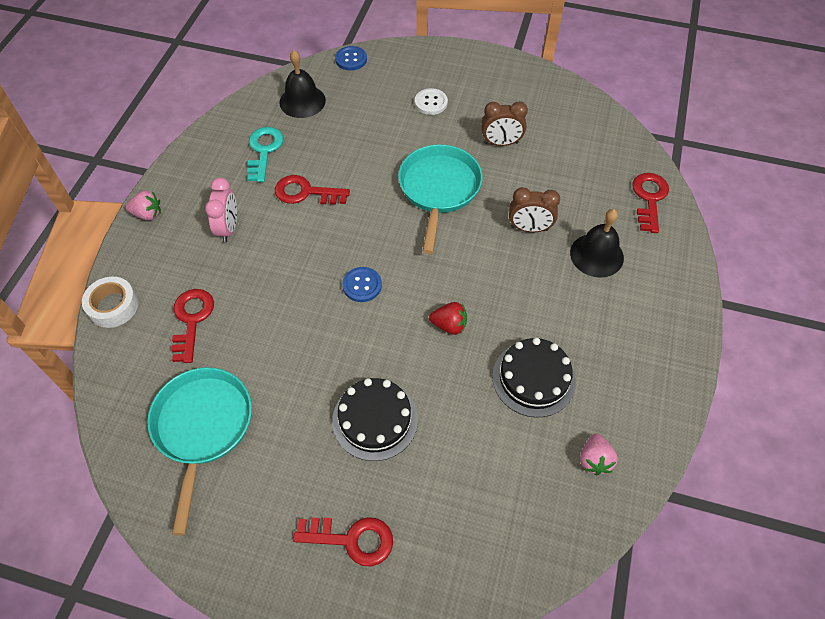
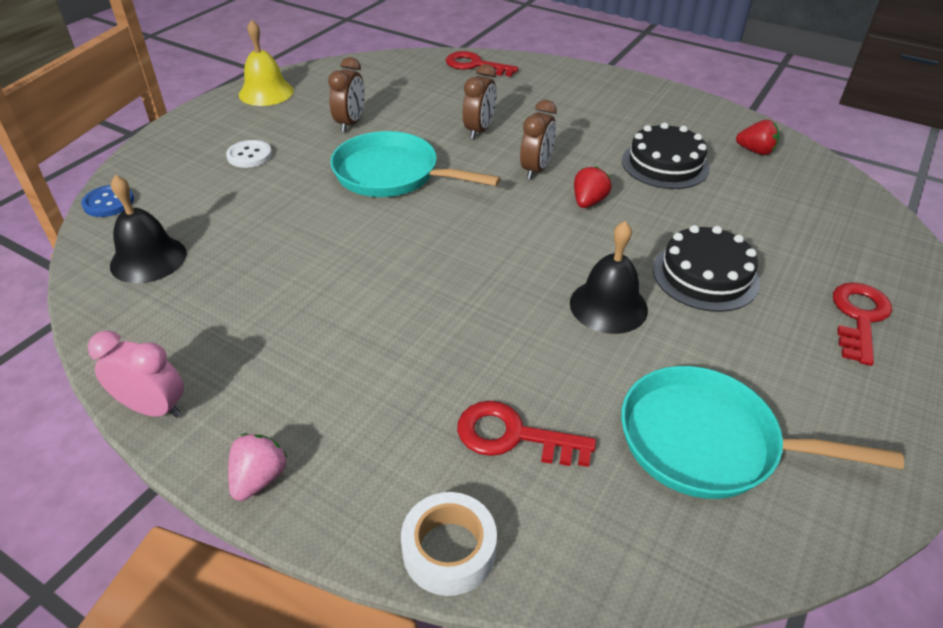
camera: 75 degrees left, 15 degrees down
(228, 228) = (351, 371): pink clock -> pink clock (153, 408)
(264, 150) = (217, 312): turquoise key -> none
(305, 192) = (329, 281): red key -> none
(362, 285) = (511, 255): blue button -> none
(483, 280) = (536, 169): none -> brown clock
(523, 78) = (266, 92): none -> yellow bell
(594, 460) = (755, 151): pink strawberry -> red strawberry
(596, 255) = (529, 103): black bell -> black bell (608, 306)

